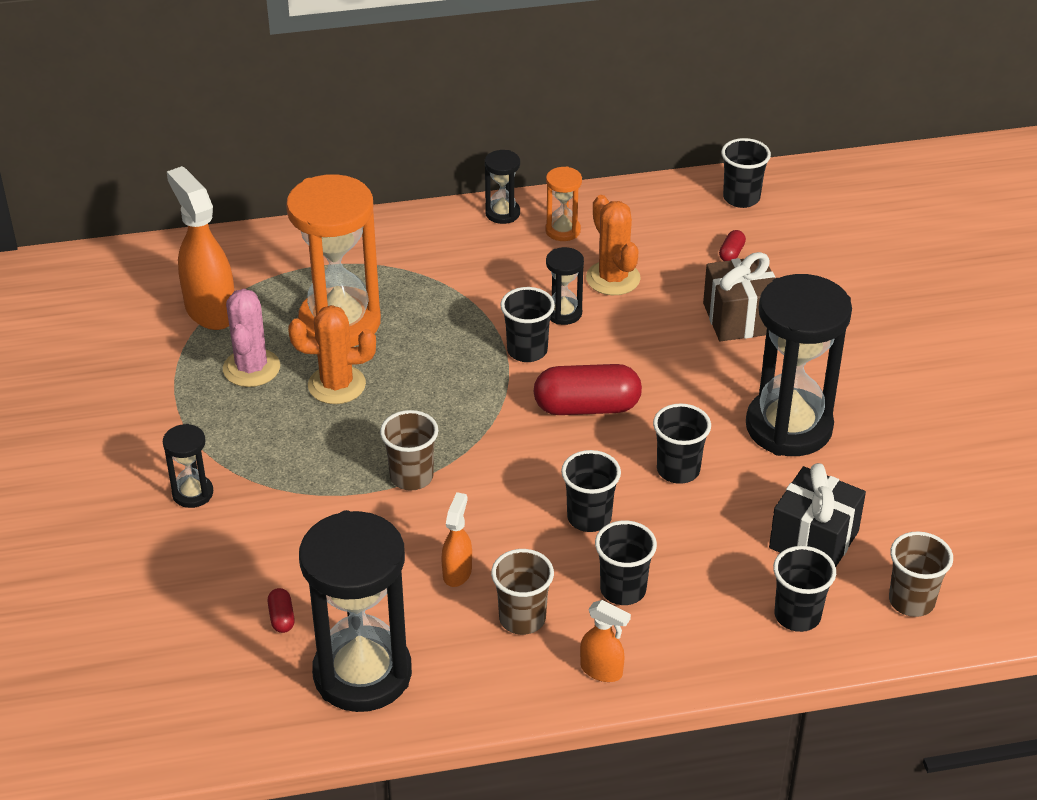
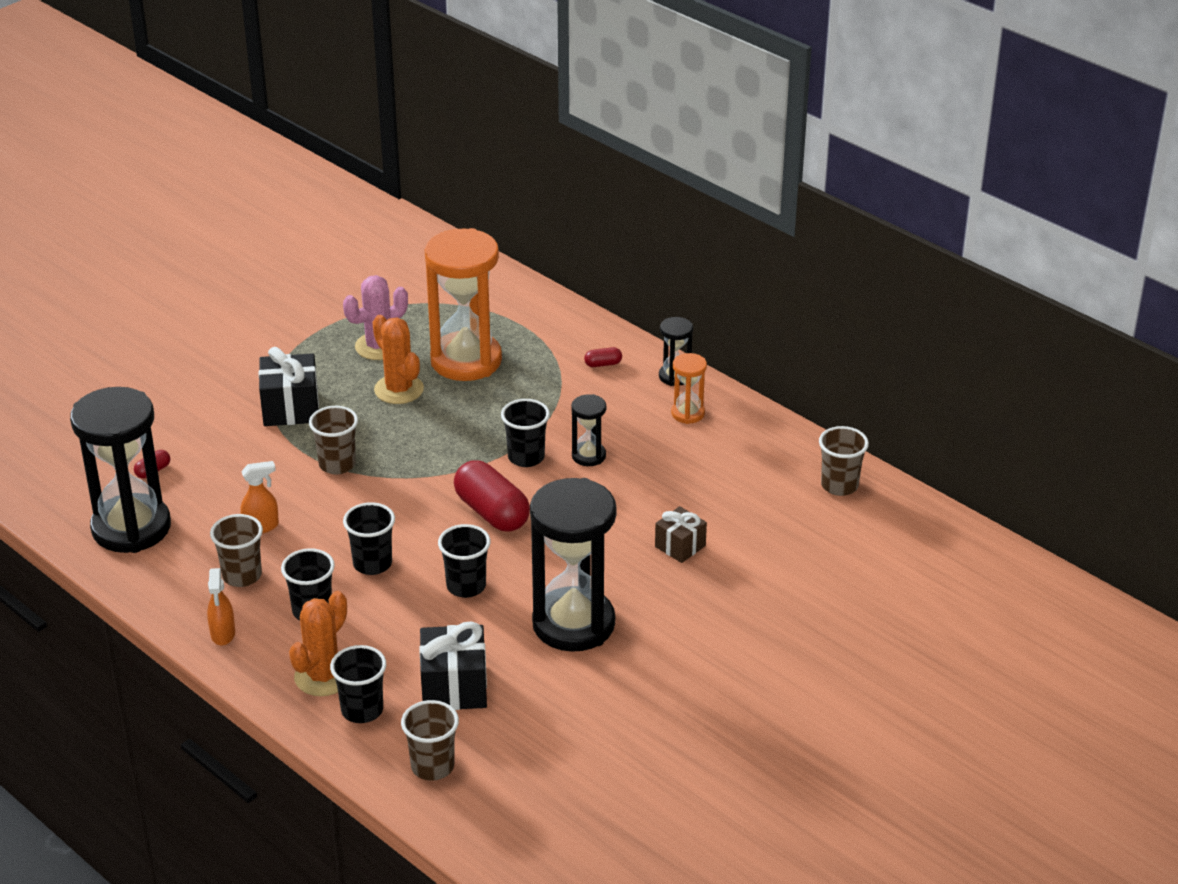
camera: 55 degrees right, 5 degrees down
(192, 493) = (234, 381): black hourglass -> none
(210, 310) = (420, 302): orange spray bottle -> none
(285, 471) = (291, 408): none -> black gift
(613, 278) = (657, 462): orange cactus -> orange cactus (323, 676)
(731, 253) = (759, 509): red capsule -> red capsule (603, 364)
(739, 318) = (680, 546): brown gift -> brown gift, size x0.62
(741, 198) = (839, 485): black cup -> brown cup

